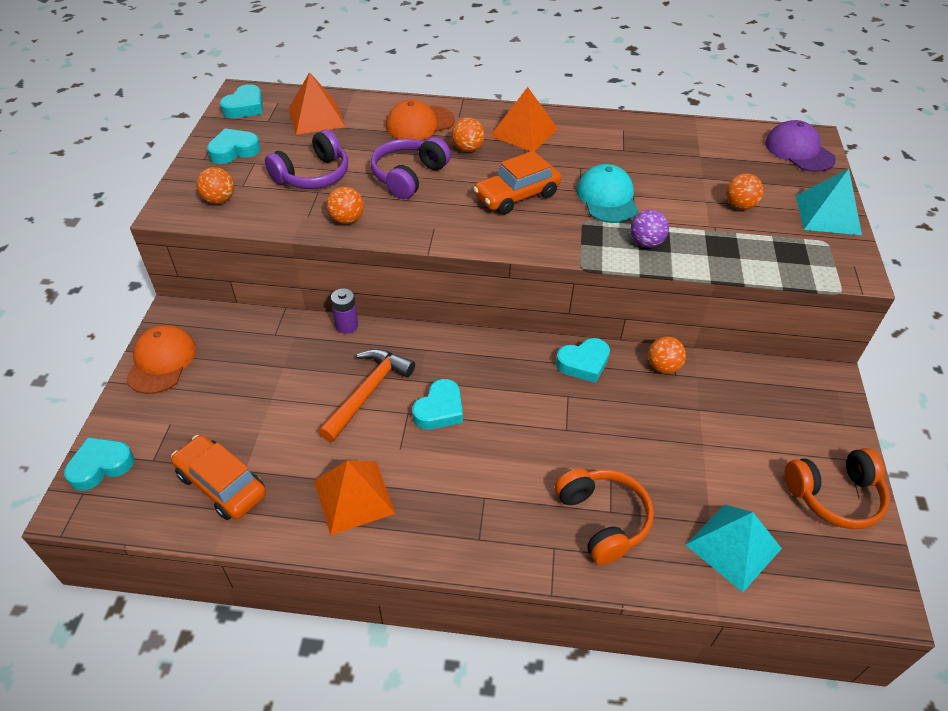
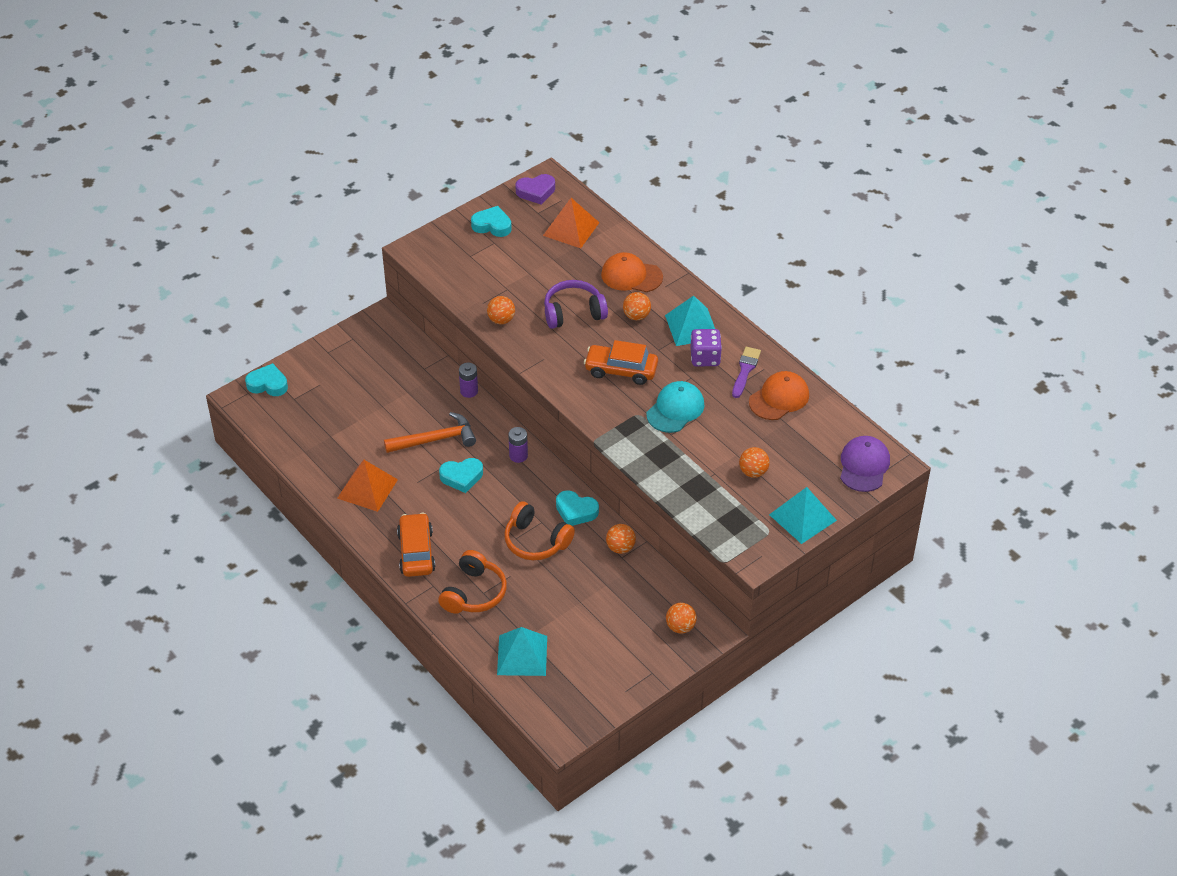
camera: 45 degrees right, 0 degrees up
(161, 361) = (349, 343): orange cap -> orange cap (779, 398)
(219, 200) = (446, 259): orange ball -> orange ball (680, 627)
(221, 484) = (313, 435): orange car -> orange car (416, 552)
(245, 107) = (536, 192): turquoise heart -> purple heart
(313, 175) = (518, 274): purple headphones -> none
(467, 351) = (518, 456): none -> purple battery
(524, 132) = (691, 326): orange pyramid -> turquoise pyramid
(569, 147) = (705, 358): none -> purple dice
(612, 138) = (745, 370): none -> purple brush
(646, 243) = (654, 453): purple ball -> none
(834, 495) = (613, 679): orange headphones -> orange headphones (536, 541)

